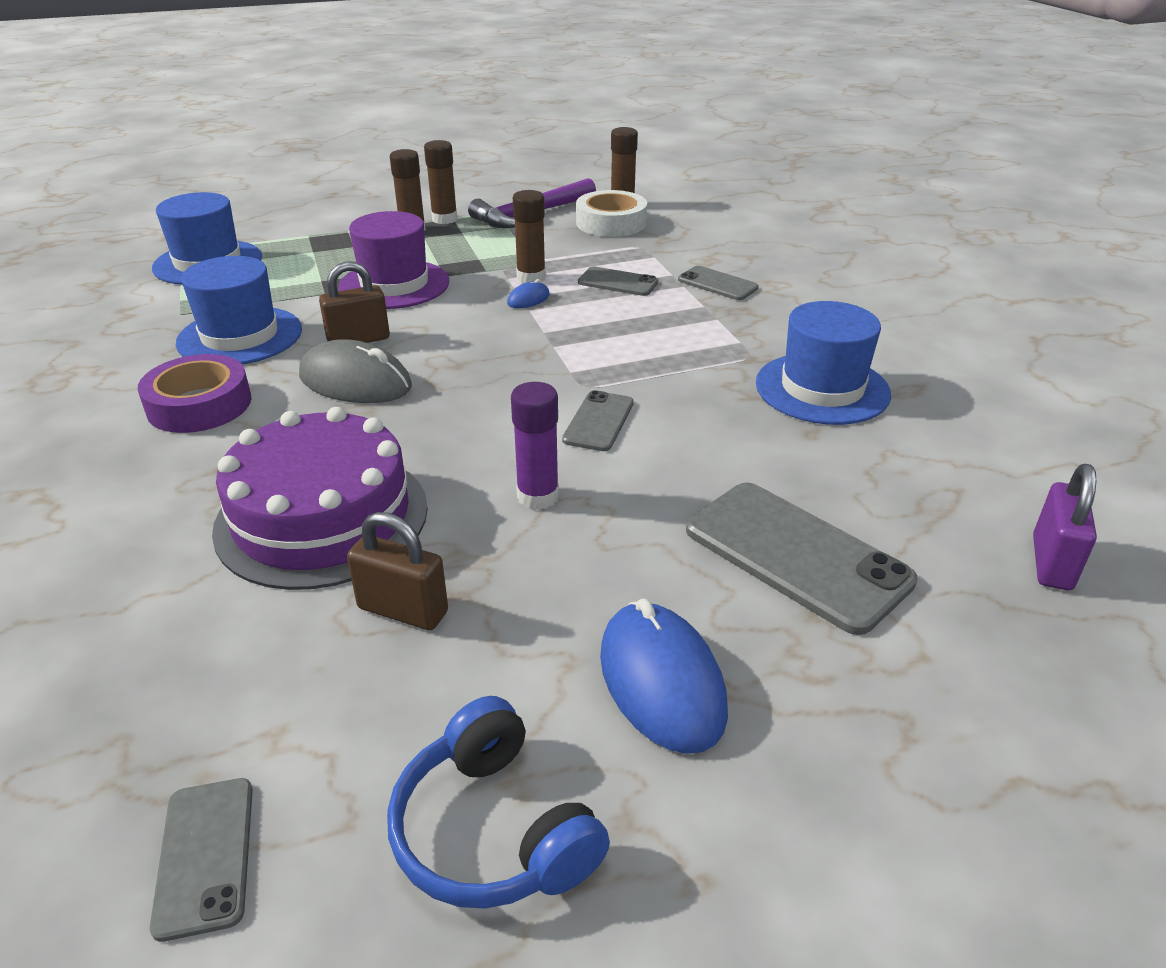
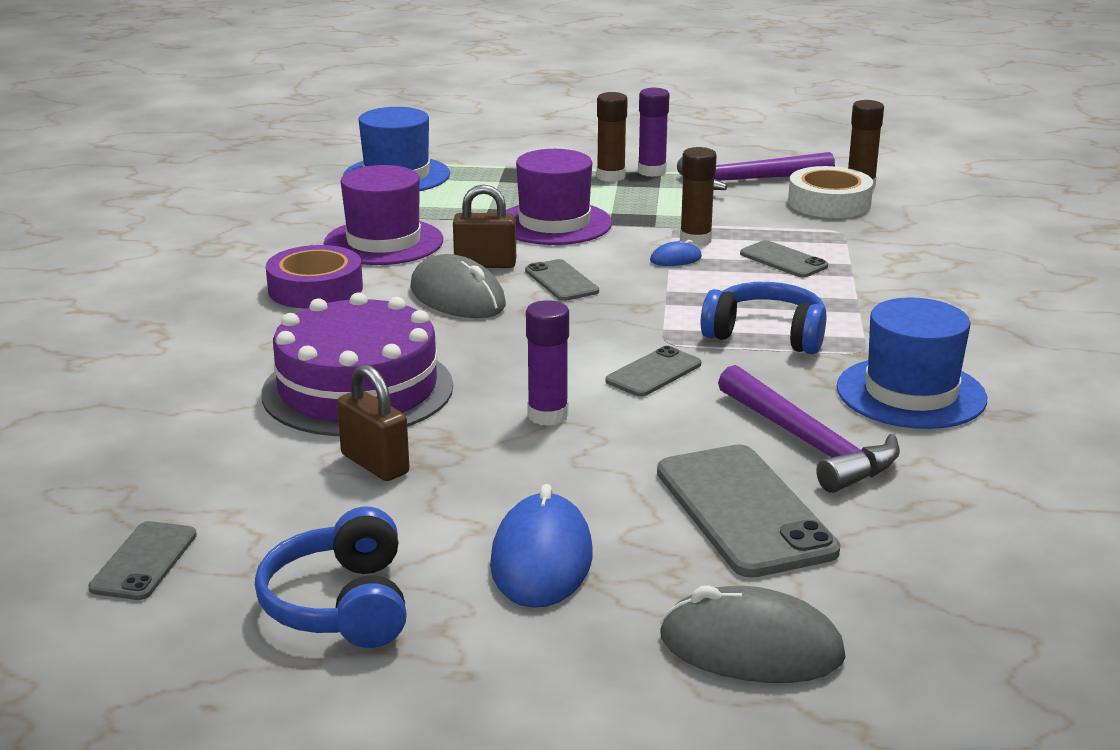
camera: 25 degrees right, 10 degrees down
(240, 336) = (383, 242): blue hat -> purple hat
(444, 219) = (652, 171): brown glue stick -> purple glue stick
(662, 358) = (766, 335): none -> blue headphones
(717, 284) = (893, 280): grey phone -> grey phone (561, 281)
(787, 463) = (808, 444): none -> purple hammer
(936, 724) = (751, 647): none -> grey mouse
(1051, 563) = (997, 578): purple padlock -> none

